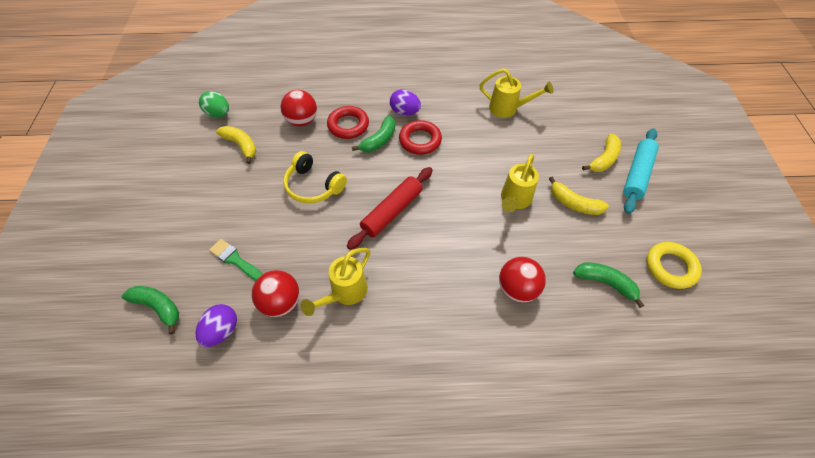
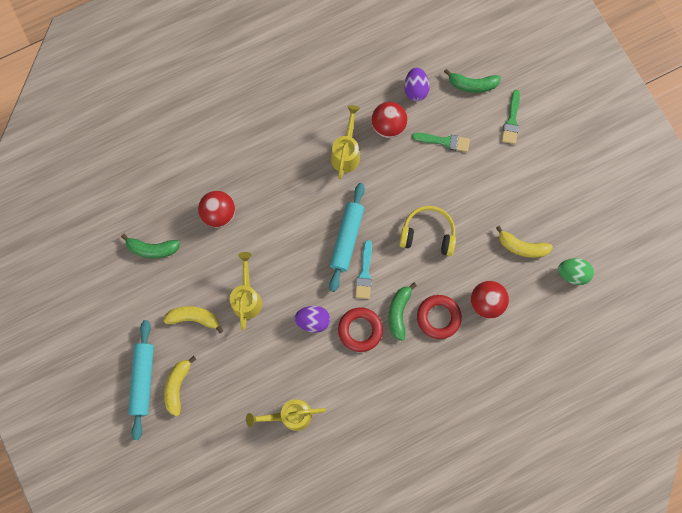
camera: 155 degrees right, 20 degrees up
(154, 251) = (511, 120): none -> green brush
(391, 178) = (364, 273): none -> turquoise brush
(392, 212) = (347, 238): red rolling pin -> turquoise rolling pin
(405, 112) = (392, 361): purple egg -> purple egg (313, 321)
(670, 267) = (103, 287): yellow ring -> none

